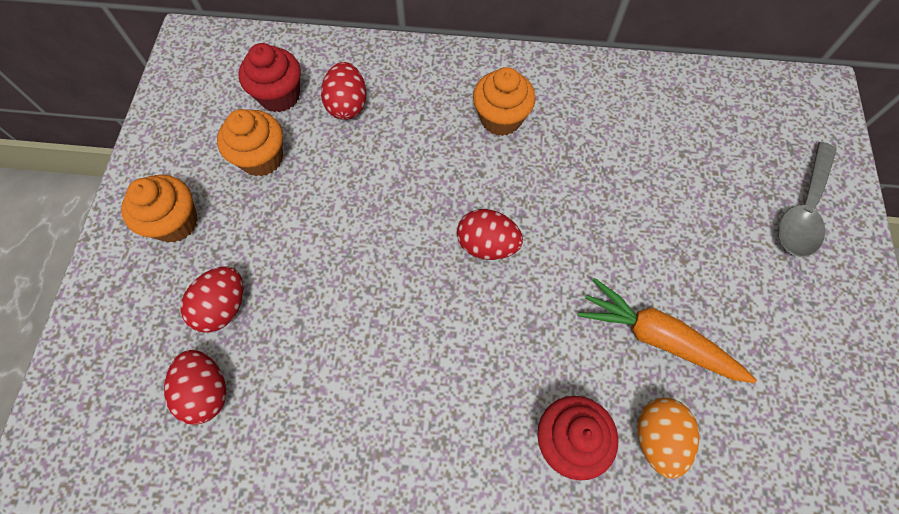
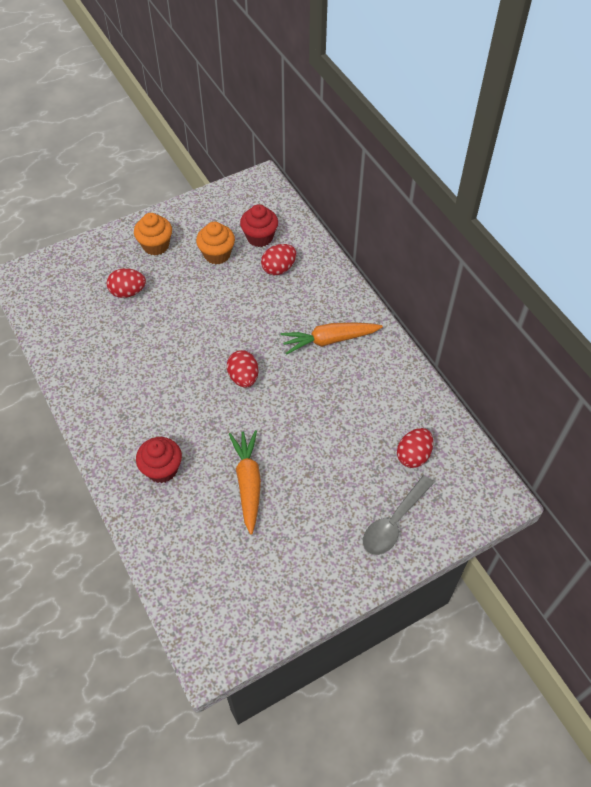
camera: 55 degrees right, 10 degrees down
(206, 391) = (85, 312): red egg -> red egg (413, 455)
(501, 118) = (329, 340): orange cupcake -> orange carrot
(657, 438) = (190, 509): orange egg -> none
(803, 209) = (394, 522): grey spoon -> grey spoon turned 45 degrees counterclockwise

